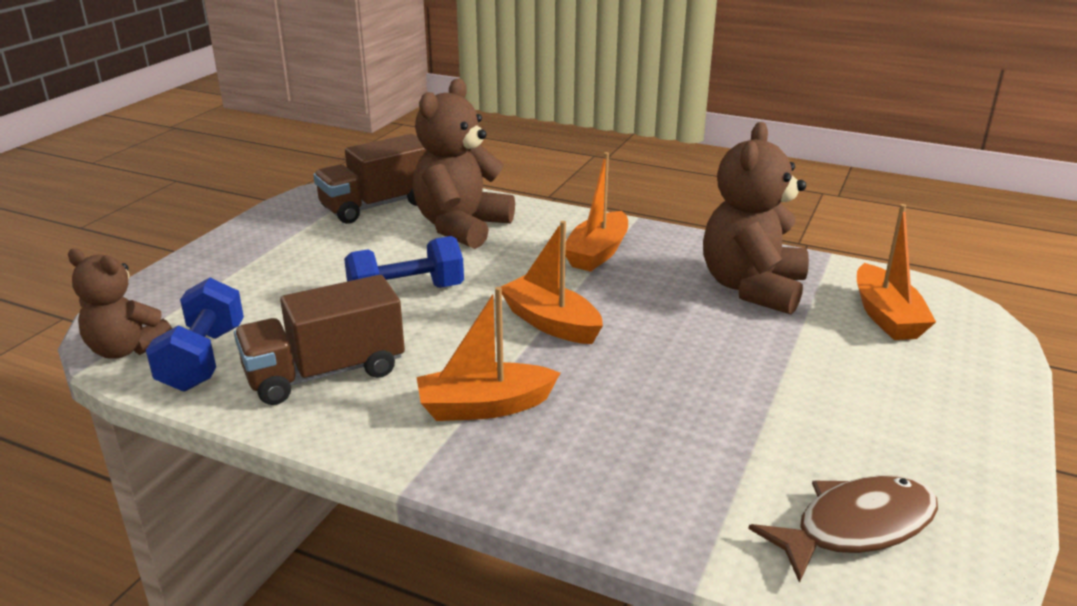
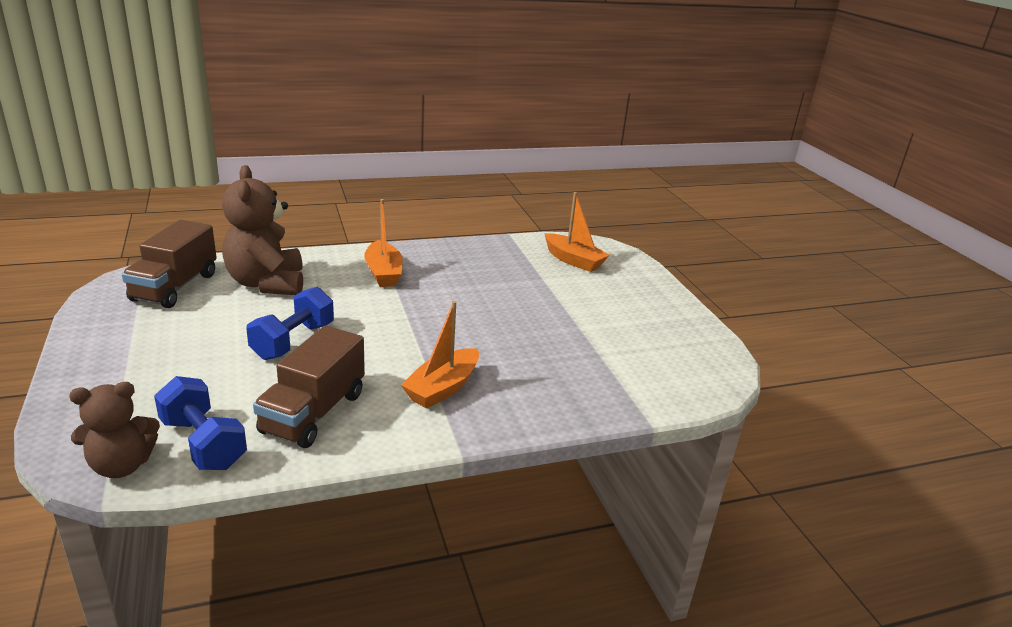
camera: 45 degrees left, 0 degrees up
(550, 323) = (414, 325): orange boat -> none
(752, 288) = (495, 266): brown teddy bear -> none
(856, 527) = (675, 366): brown fish -> none

